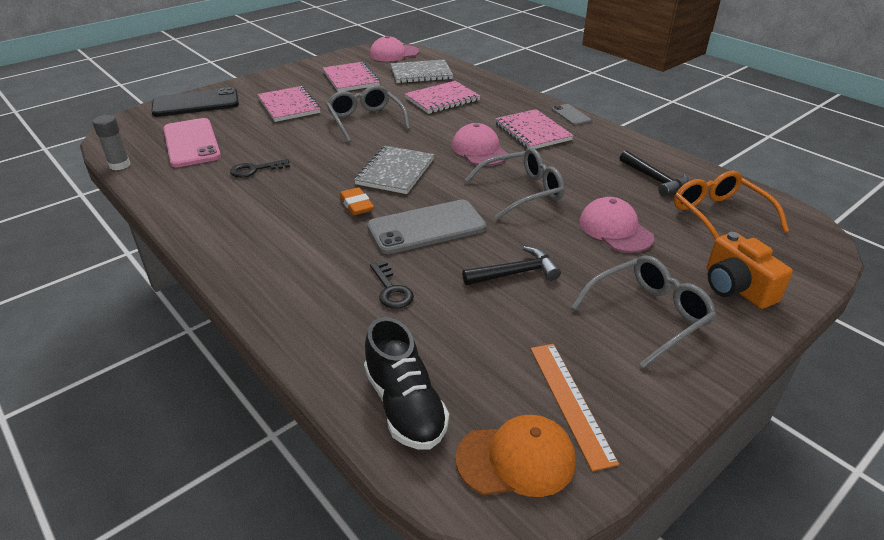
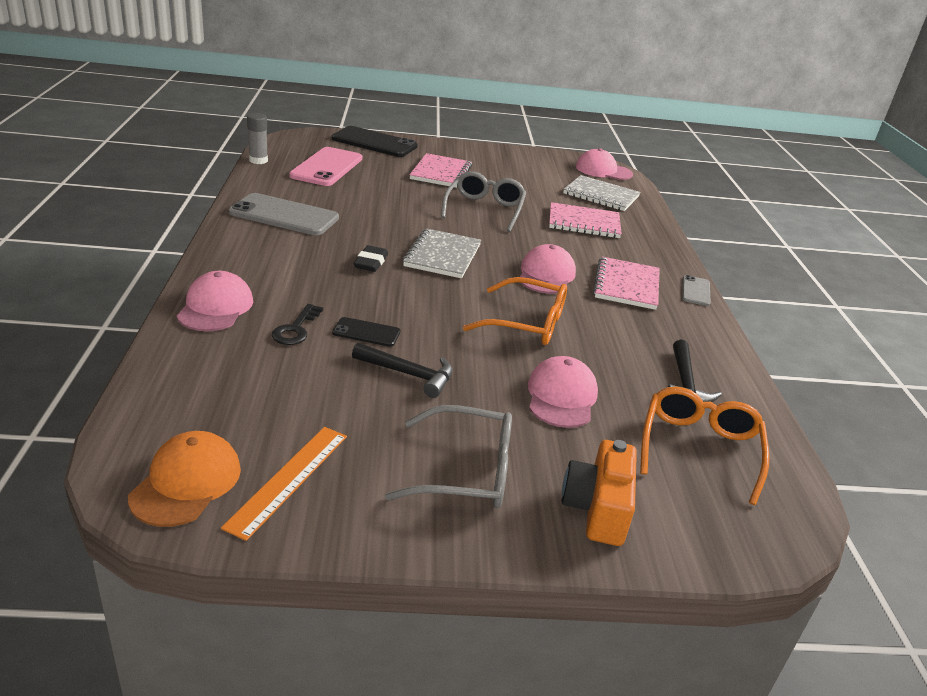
camera: 35 degrees right, 5 degrees down
(255, 170) = (340, 204): black key -> none
(303, 312) = (215, 307): none -> pink cap
(351, 79) = (527, 174): pink notebook -> none
(356, 205) = (371, 262): orange eraser -> black eraser
(395, 172) = (442, 256): grey notebook -> grey notebook turned 45 degrees counterclockwise
(405, 405) = (177, 401): black shoe -> none
(426, 227) = (396, 305): grey phone -> grey phone (284, 215)
(441, 260) = (366, 332): none -> black phone
(516, 459) = (186, 482): orange cap -> orange cap turned 105 degrees counterclockwise
(522, 191) = (527, 323): grey glasses -> orange glasses

